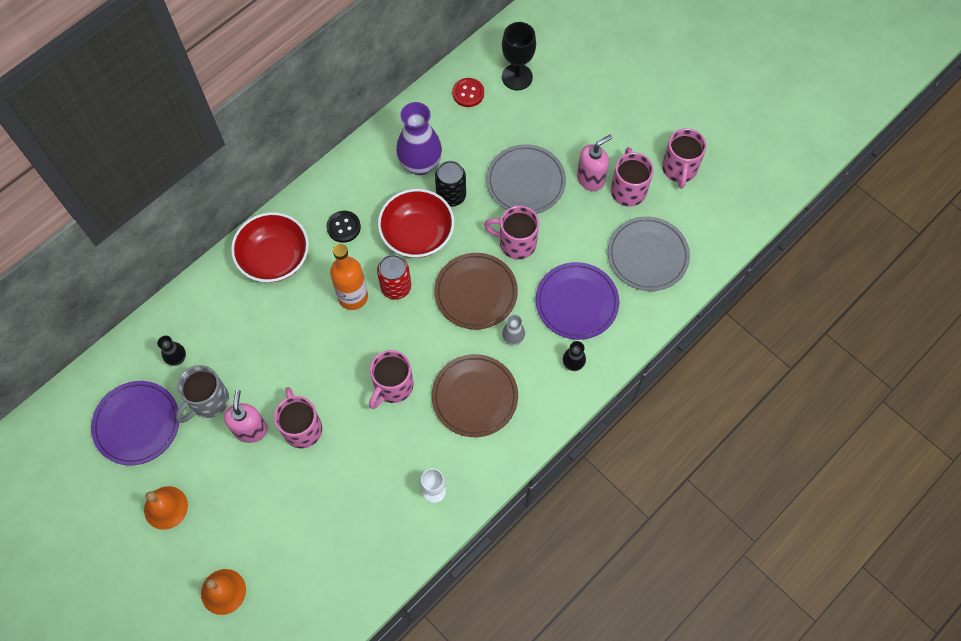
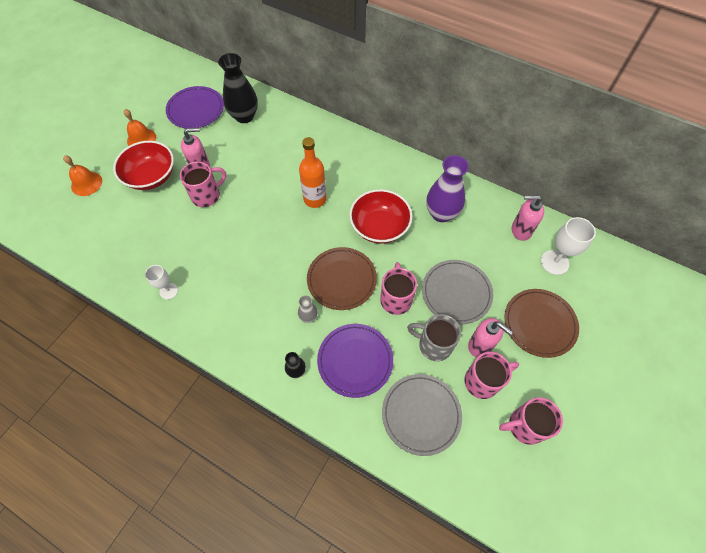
camera: 75 degrees right, 5 degrees down
(177, 358) = (244, 116): black vase -> black vase, size x2.10
(208, 401) = (217, 140): grey mug -> grey mug (433, 345)
(274, 258) = (331, 146): red bowl -> red bowl (151, 176)
(343, 227) = (369, 179): black button -> none
(392, 387) = (248, 242): pink mug -> none
(396, 287) = (330, 224): red can -> none
(451, 195) = (422, 241): black can -> none
(468, 93) = (520, 230): red button -> pink soap dispenser
(475, 397) = (251, 300): brown plate -> brown plate (539, 324)
(517, 77) = (554, 262): black goblet -> white goblet

